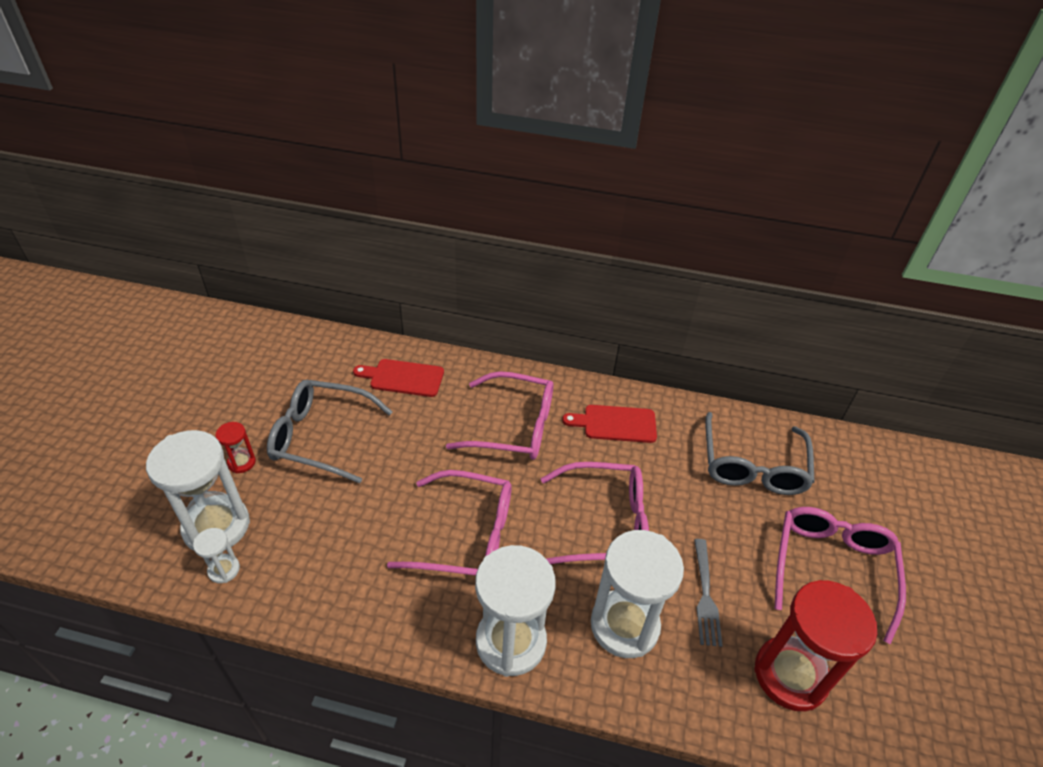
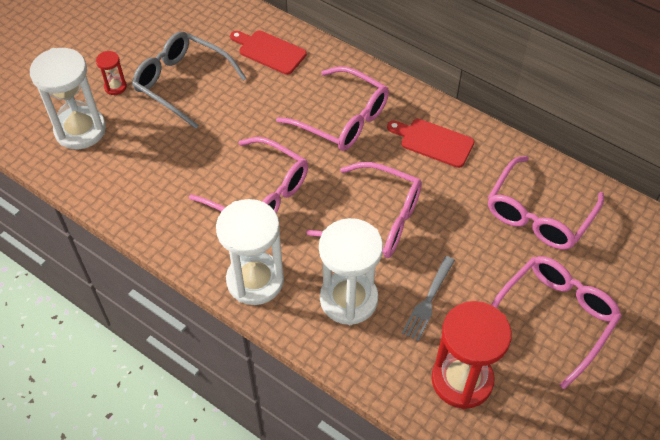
camera: 25 degrees right, 10 degrees up
(224, 570) = (74, 163): white hourglass -> none
(752, 466) = (538, 214): grey glasses -> pink glasses

